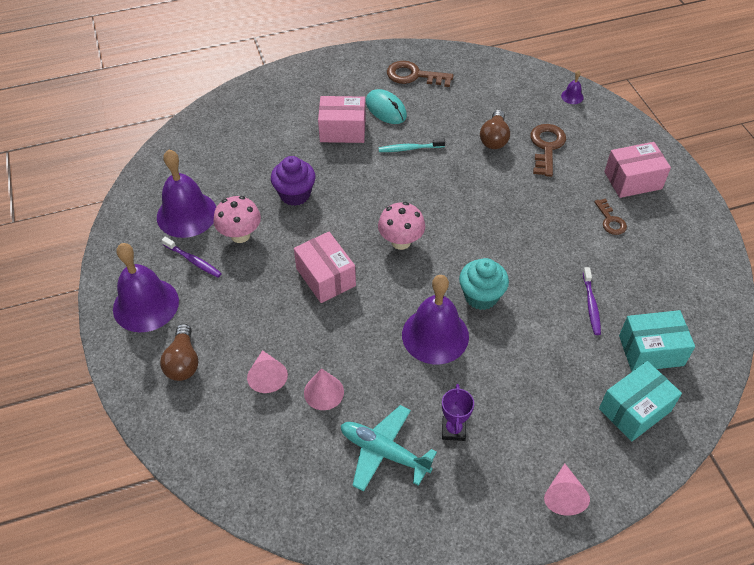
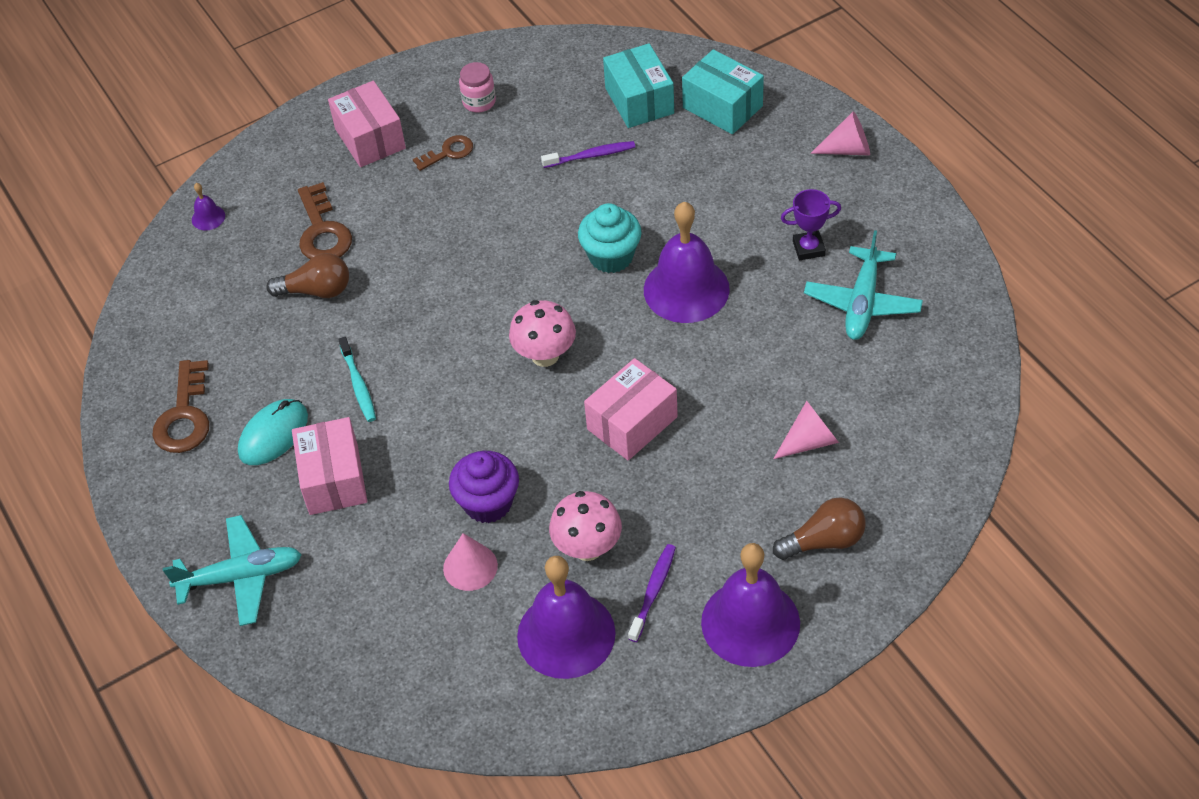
camera: 100 degrees left, 0 degrees up
(294, 88) = (241, 577): none -> turquoise plane
(324, 392) = (808, 378): pink cone -> pink cone (470, 567)
(546, 147) = (322, 231): brown key -> brown key turned 105 degrees counterclockwise
(663, 246) = (479, 102): none -> pink jar

